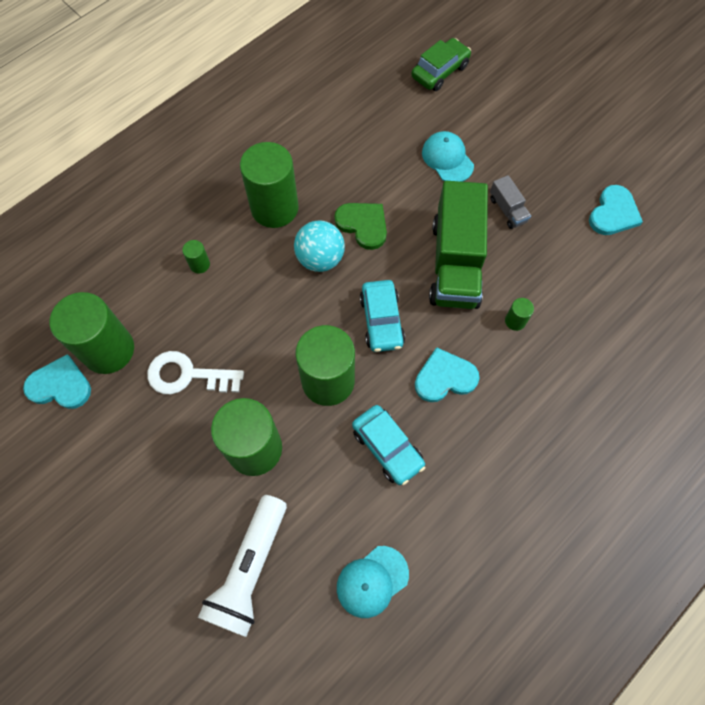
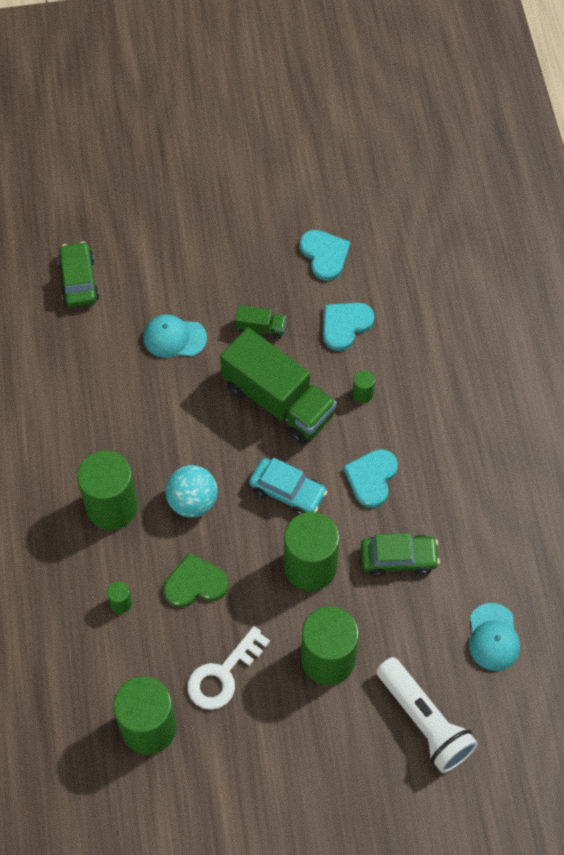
camera: 55 degrees left, 5 degrees down
(60, 385) = (153, 787): turquoise heart -> turquoise heart (345, 325)
(363, 225) = (186, 446): green heart -> green heart (195, 583)
(387, 447) = (398, 558): turquoise car -> green car
(507, 210) = (260, 328): grey truck -> green truck

